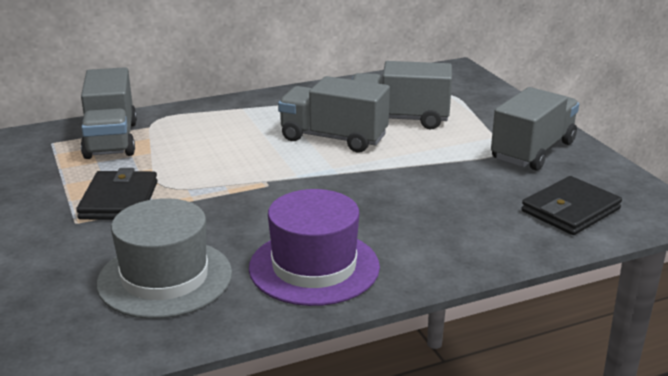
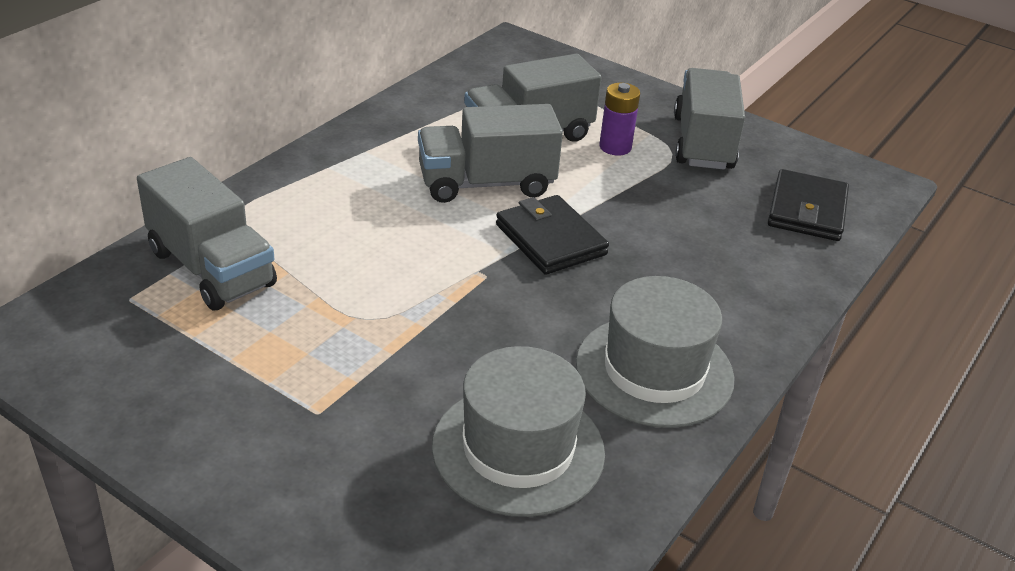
camera: 35 degrees left, 10 degrees up
(119, 200) = (334, 360): black wallet -> black wallet (550, 239)
(314, 267) = (654, 370): purple hat -> grey hat
(456, 139) = (615, 147): none -> purple battery

